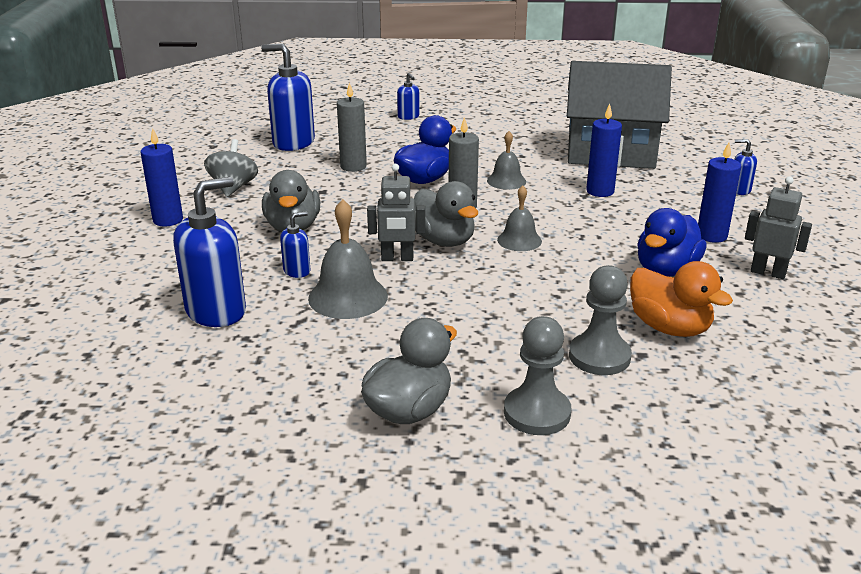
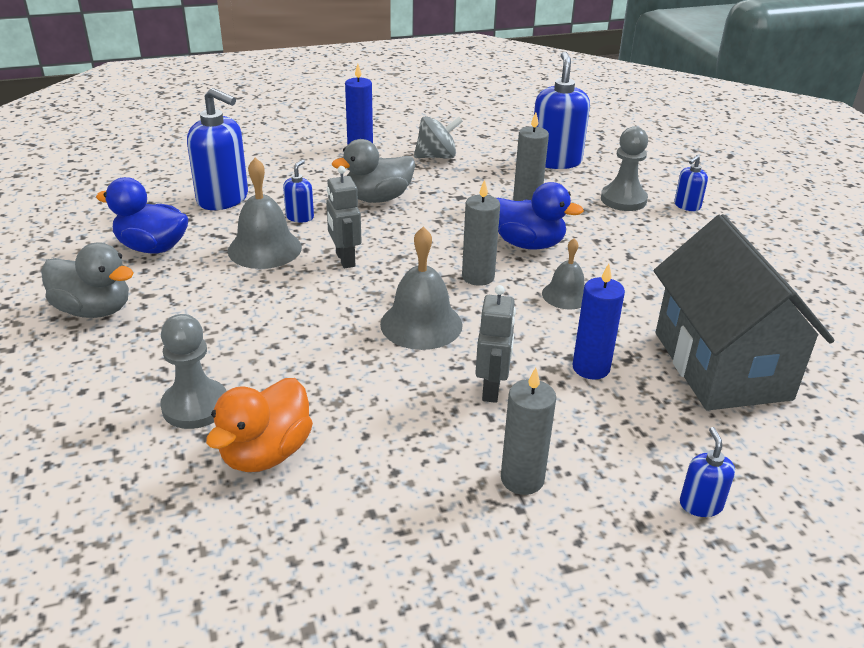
camera: 70 degrees right, 5 degrees up
(297, 271) = (300, 217): blue soap dispenser -> blue soap dispenser turned 105 degrees counterclockwise
(443, 241) = (394, 278): grey duck -> none
(519, 240) = (421, 324): grey bell -> grey bell, size x1.61
(537, 413) = (94, 378): grey pawn -> grey pawn (623, 200)
(666, 270) = (403, 442): blue duck -> blue duck (152, 247)
(711, 236) = (522, 479): blue candle -> grey candle
(768, 272) = (439, 541): grey robot -> grey robot (492, 389)

